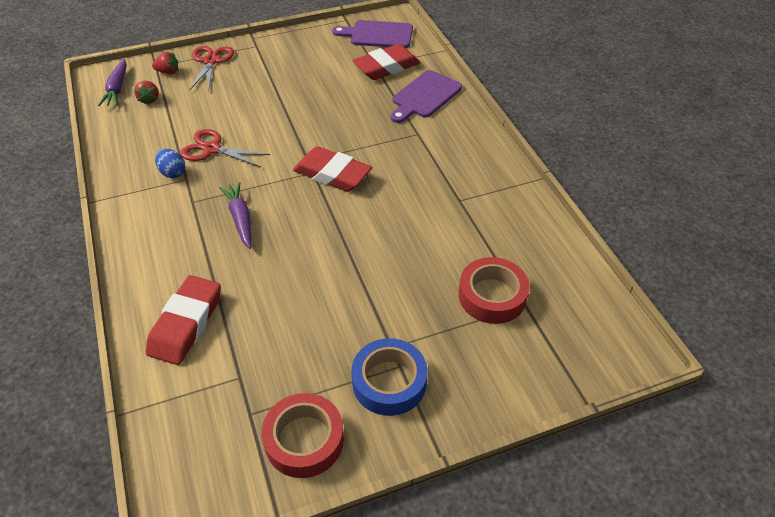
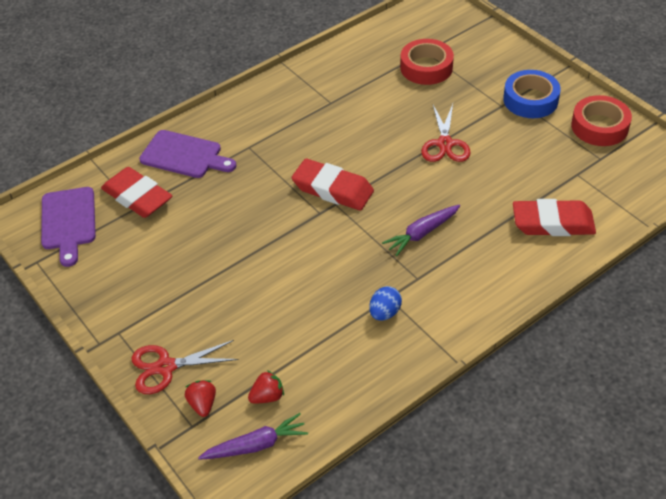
camera: 105 degrees left, 0 degrees up
(212, 149) = (334, 295): red scissors -> red scissors (445, 144)
(332, 174) = (333, 189): red eraser -> red eraser turned 75 degrees counterclockwise

